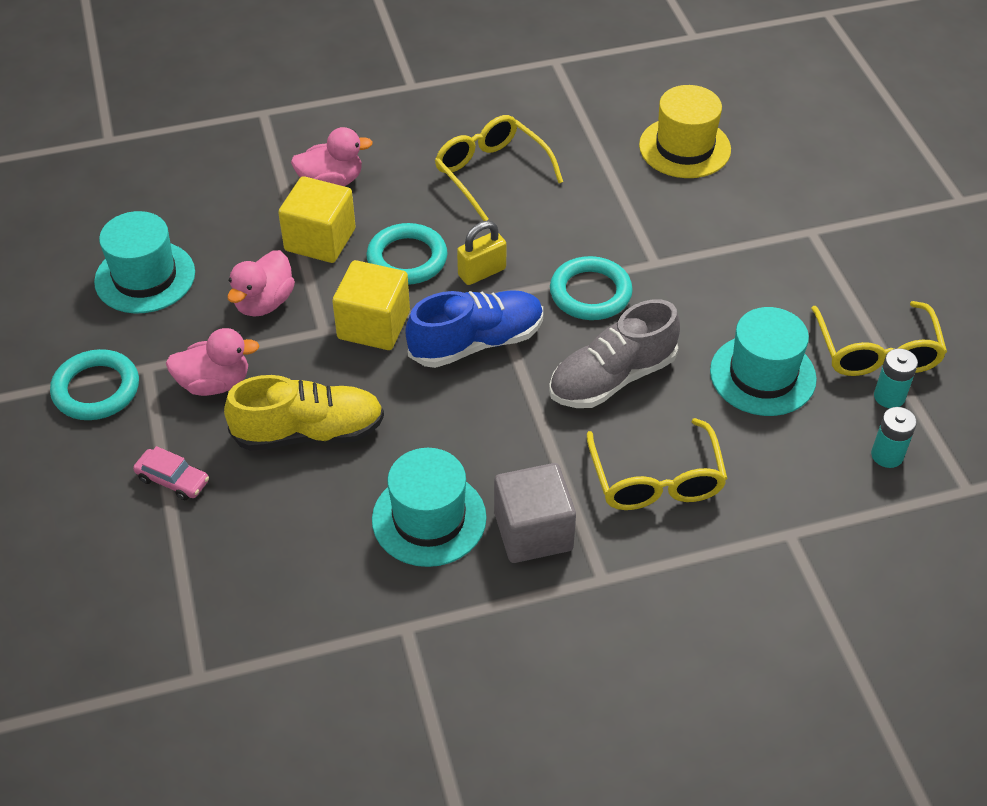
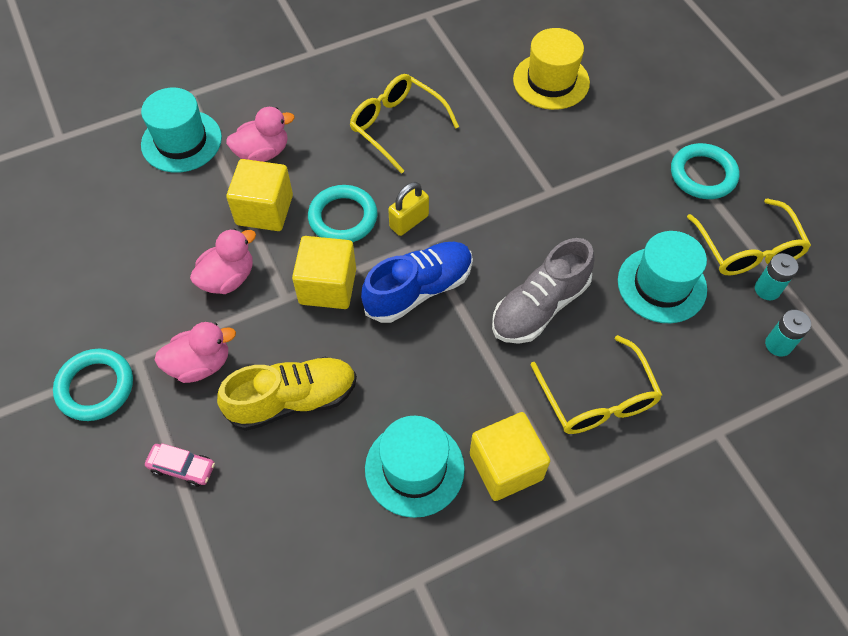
camera: 10 degrees left, 10 degrees up
(145, 277) = (118, 268): turquoise hat -> turquoise hat (181, 141)
(264, 303) = (228, 278): pink duck -> pink duck turned 150 degrees counterclockwise
(533, 532) = (506, 466): grey cube -> yellow cube
(590, 293) = (504, 228): turquoise ring -> turquoise ring (703, 175)

